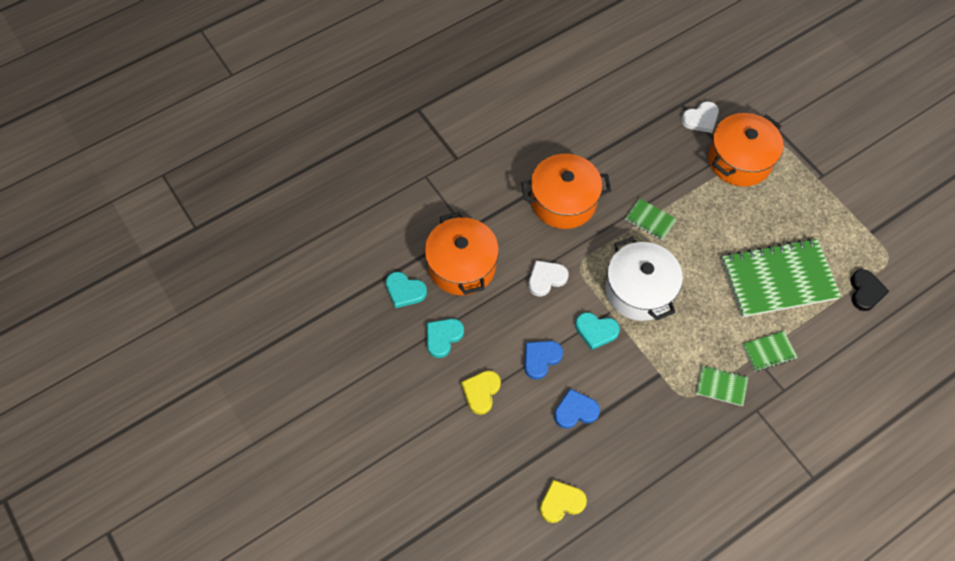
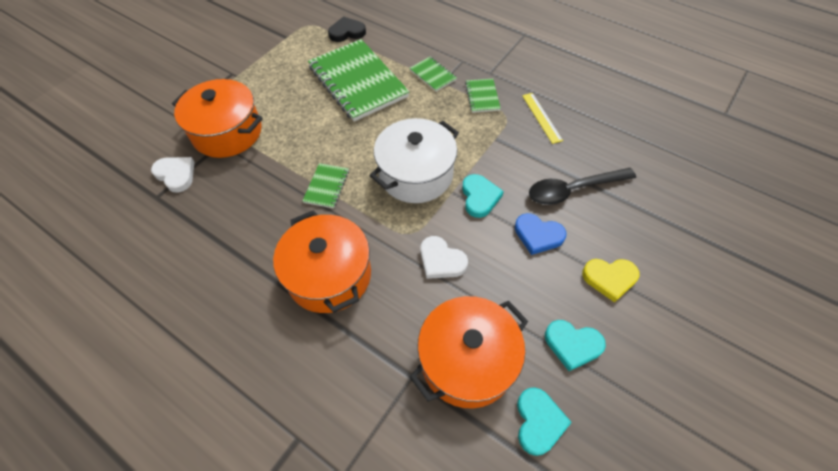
camera: 110 degrees left, 5 degrees down
(561, 502) = (664, 175): yellow heart -> none
(575, 411) = (573, 190): blue heart -> black spoon
(673, 429) = (541, 117): none -> yellow ruler

